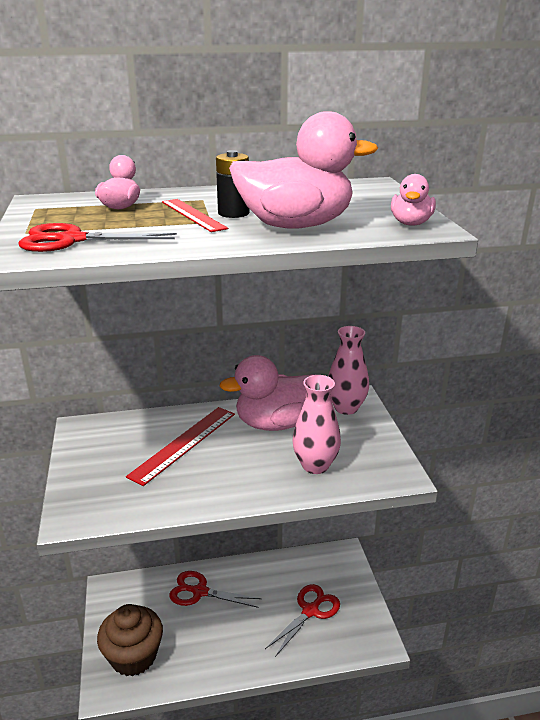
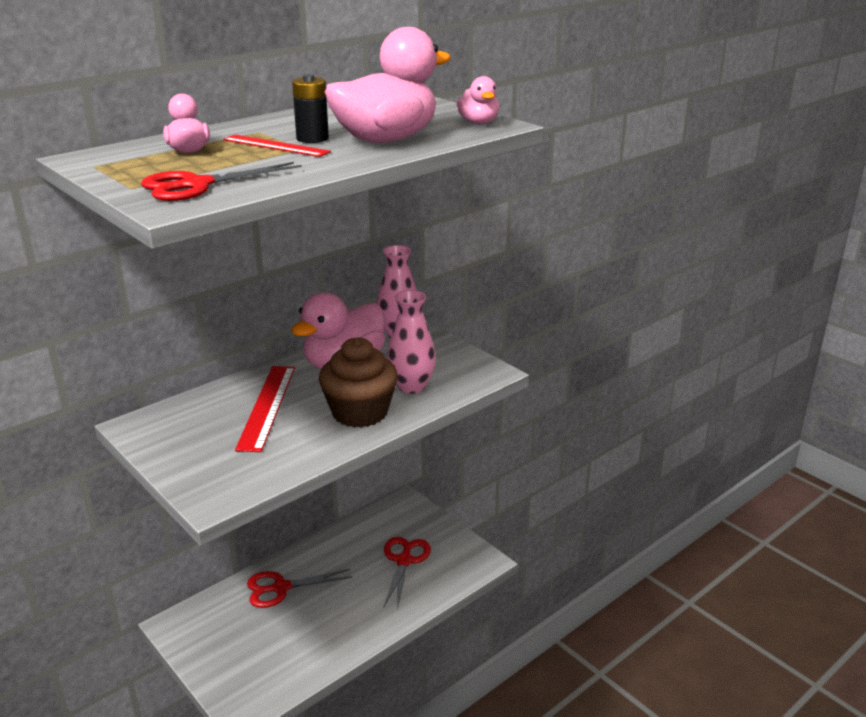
camera: 30 degrees left, 0 degrees up
(133, 656) = (252, 670): brown cupcake -> brown cupcake (360, 412)

